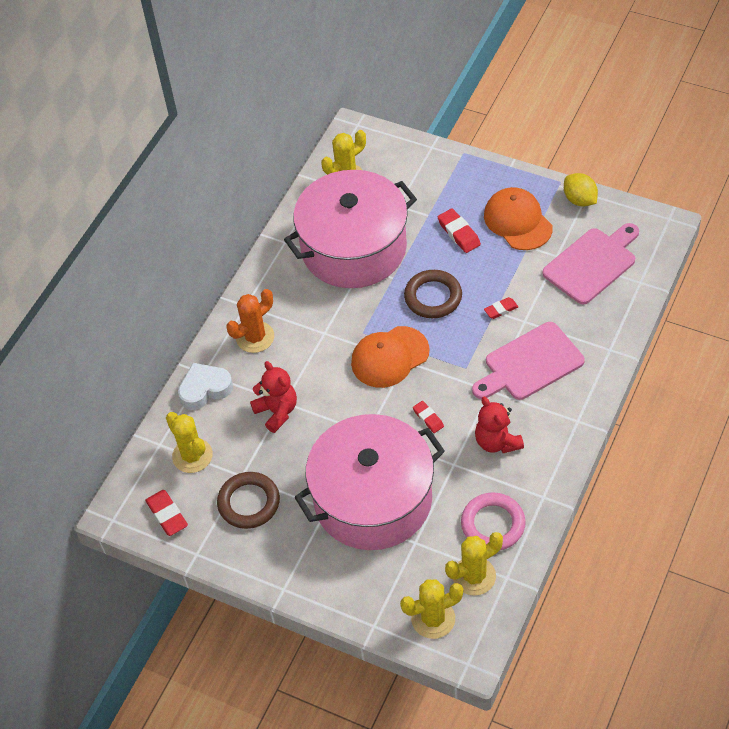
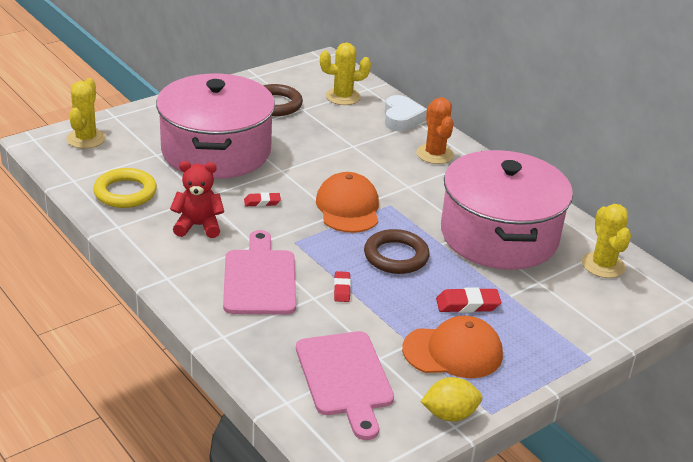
camera: 110 degrees right, 20 degrees down
(167, 515) = (302, 75): red eraser -> none
(277, 411) = (347, 140): red teddy bear -> none
(474, 576) = (94, 167): yellow cactus -> none
(493, 524) = (125, 192): pink ring -> yellow ring

